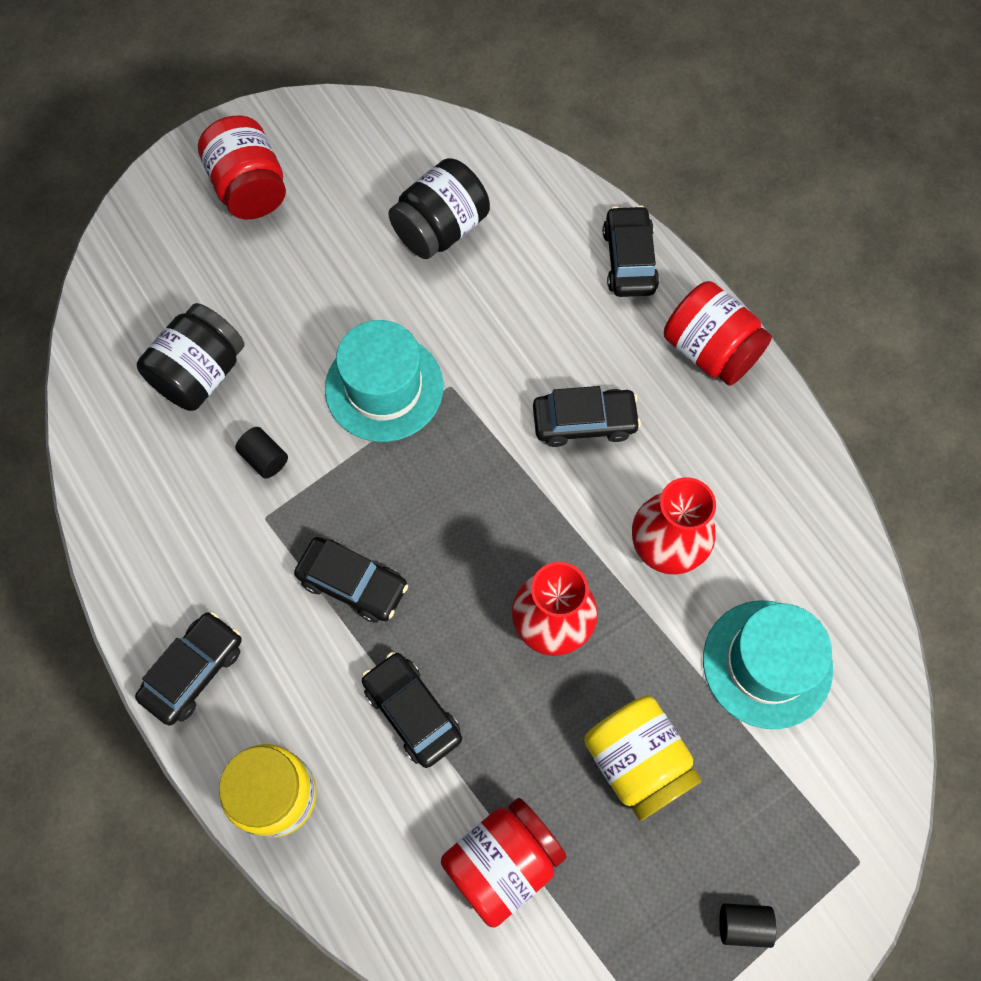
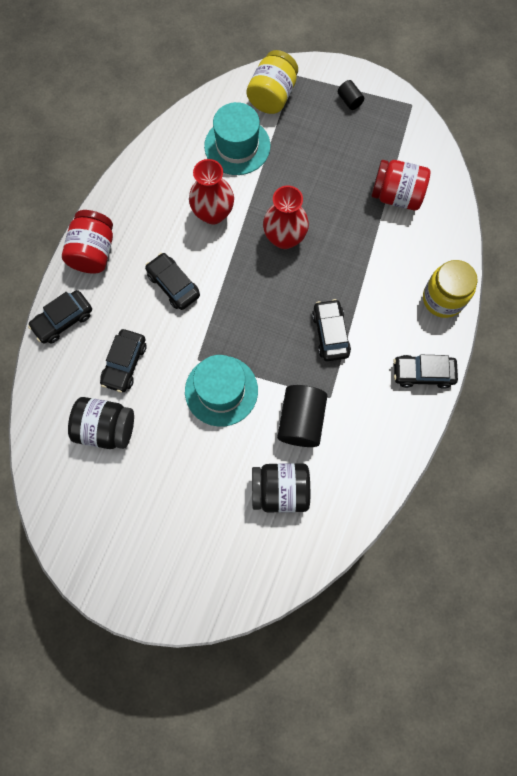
camera: 125 degrees left, 5 degrees up
(249, 188) = (149, 556): red jar -> none
(264, 458) = (301, 420): black cylinder -> black cylinder, size x2.04
(412, 712) = (366, 269): black car -> black car (125, 363)
(637, 761) = (317, 171): yellow jar -> yellow jar (272, 96)

